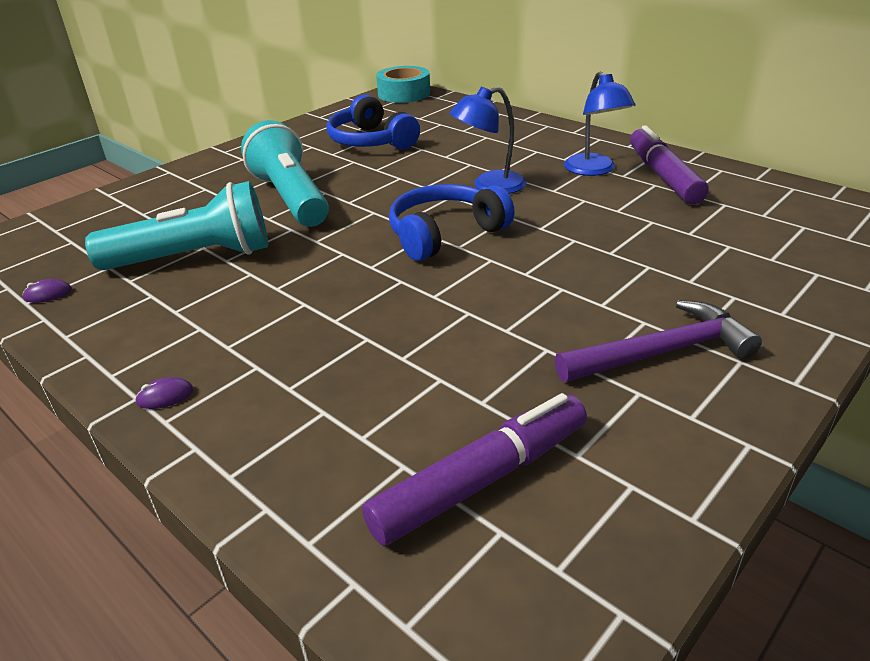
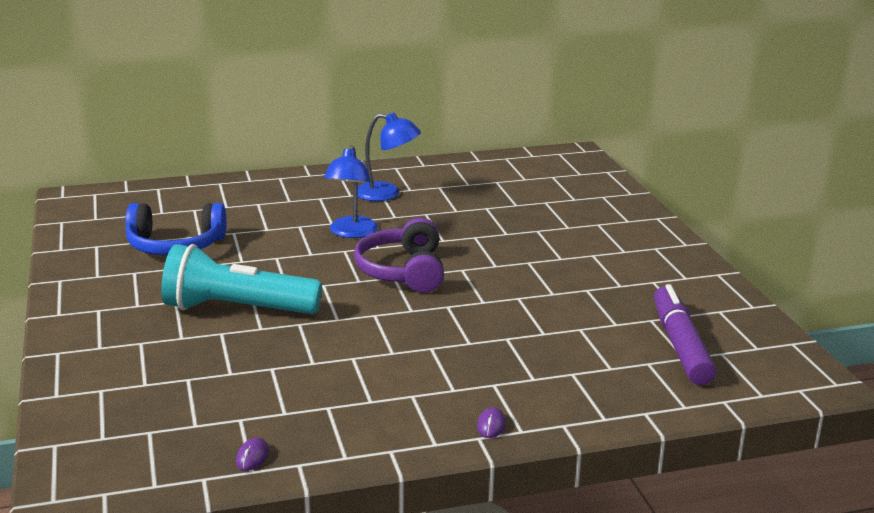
camera: 60 degrees left, 10 degrees down
(195, 257) = (287, 375): turquoise flashlight -> none
(404, 94) = (86, 200): turquoise tape -> none
(445, 234) = (402, 271): blue headphones -> purple headphones
(662, 352) = (626, 262): purple hammer -> none
(663, 176) = (432, 180): purple marker -> none

